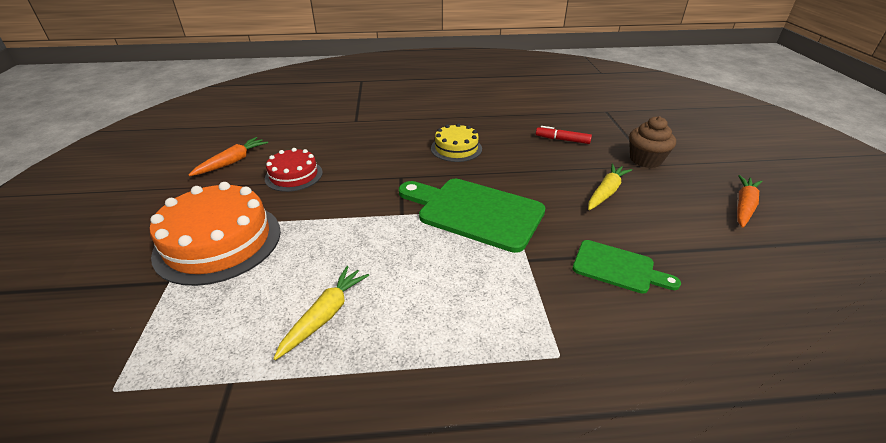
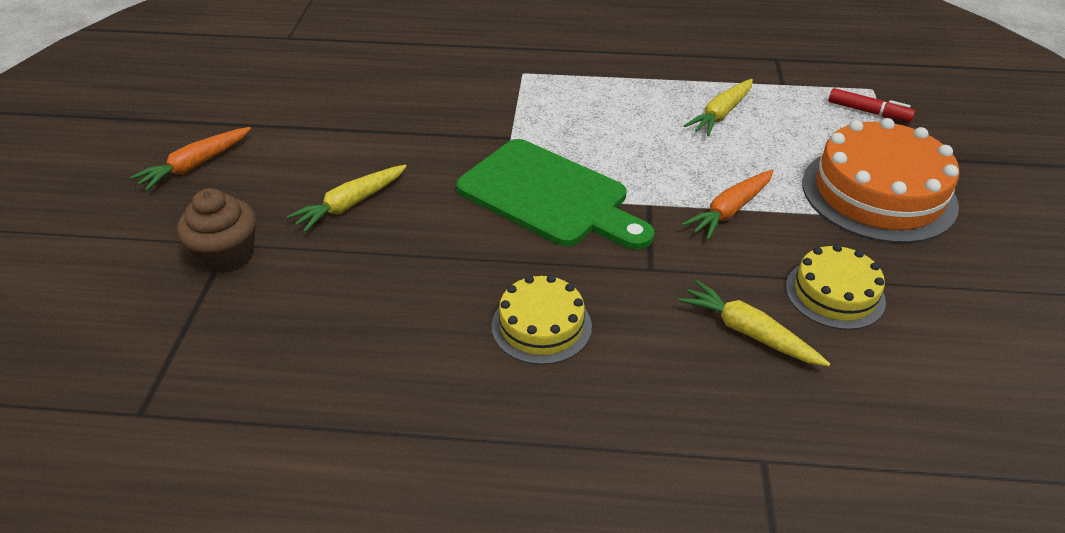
camera: 170 degrees left, 5 degrees up
(232, 162) = (972, 343): orange carrot -> orange carrot (730, 211)
(294, 175) = (835, 294): red cake -> yellow cake
(350, 155) = (748, 332): none -> yellow carrot
(562, 140) = (324, 323): red marker -> red marker (868, 112)
(617, 267) = (422, 121): green cutting board -> none

